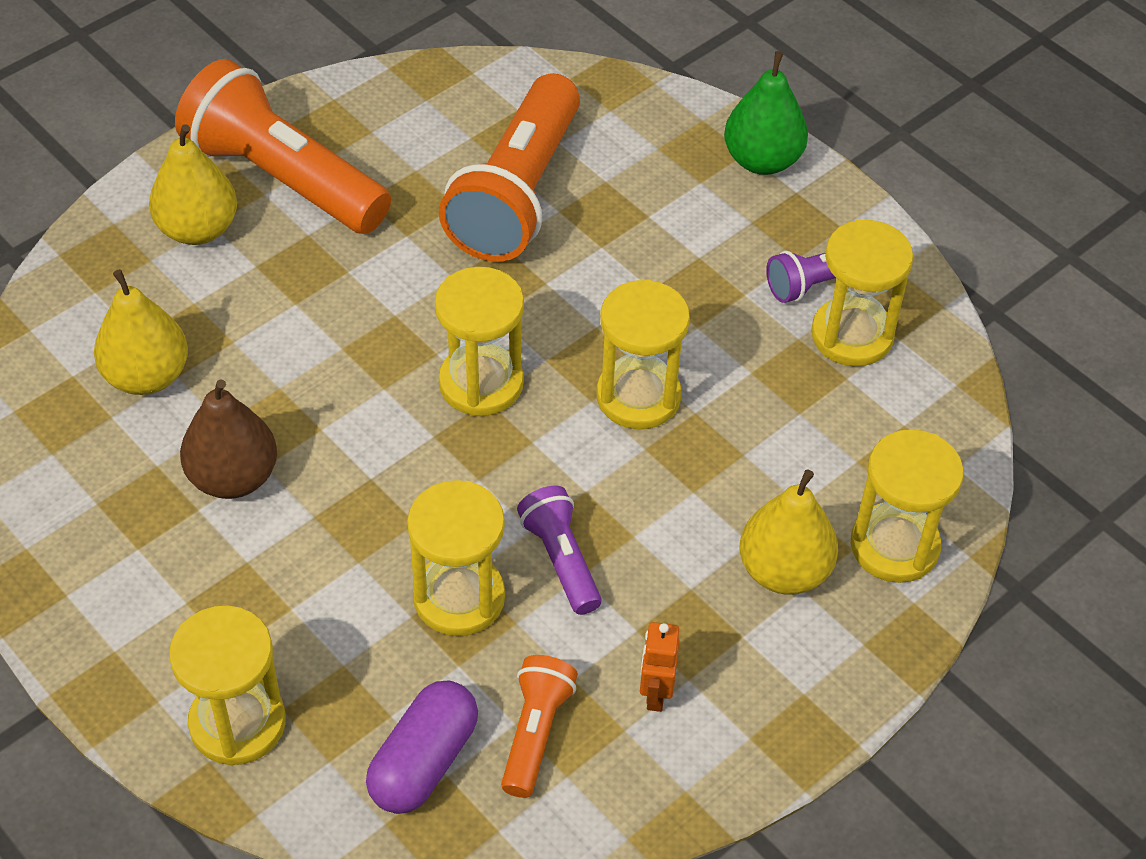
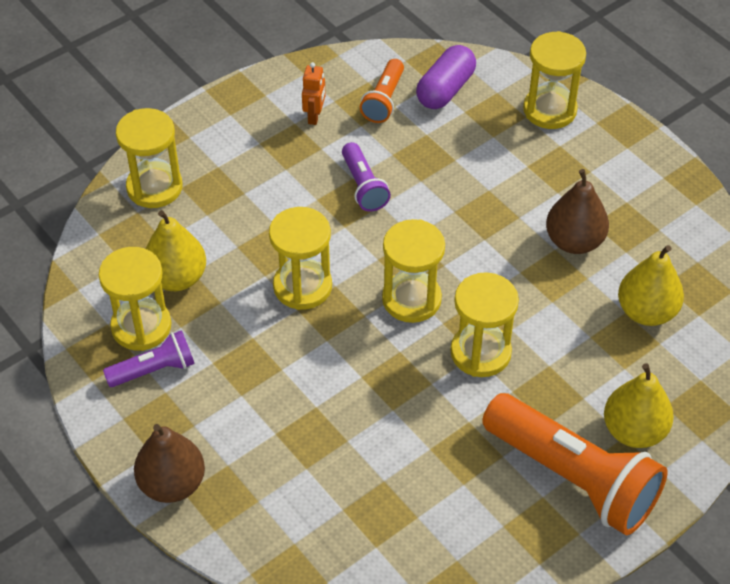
camera: 175 degrees left, 0 degrees up
(459, 598) = (426, 167): yellow hourglass -> yellow hourglass (480, 352)
(517, 194) = (380, 456): orange flashlight -> none
(762, 160) = (172, 484): green pear -> brown pear
(784, 571) = (227, 176): yellow pear -> yellow pear (177, 278)

